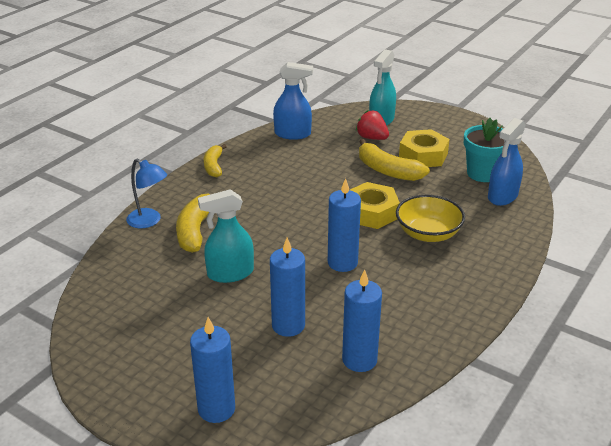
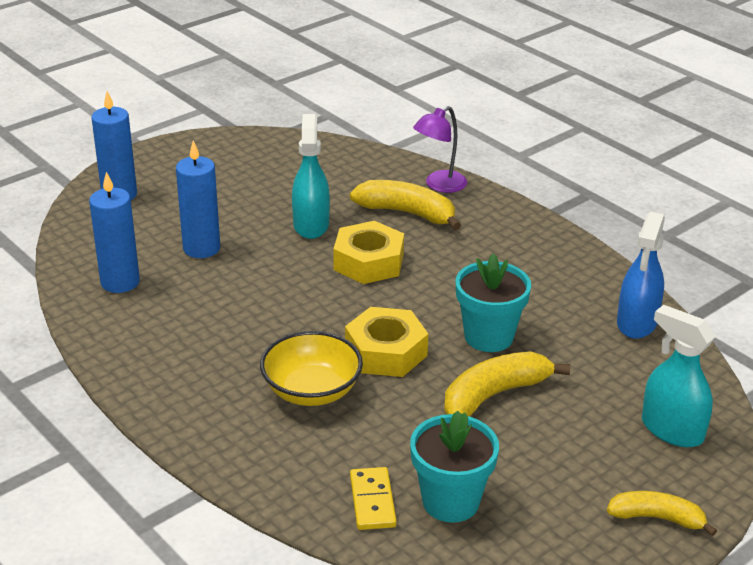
camera: 105 degrees right, 0 degrees up
(149, 221) = (439, 185): blue lamp -> purple lamp
(214, 166) = (555, 241): yellow banana -> yellow banana (657, 518)
(333, 178) = (488, 337): none -> turquoise flower pot
(342, 263) = (287, 304): blue candle -> none
(372, 138) = (607, 403): red strawberry -> none
(423, 155) = (532, 447): yellow nut -> yellow nut (368, 262)
(502, 196) = (372, 501): blue spray bottle -> yellow domino

